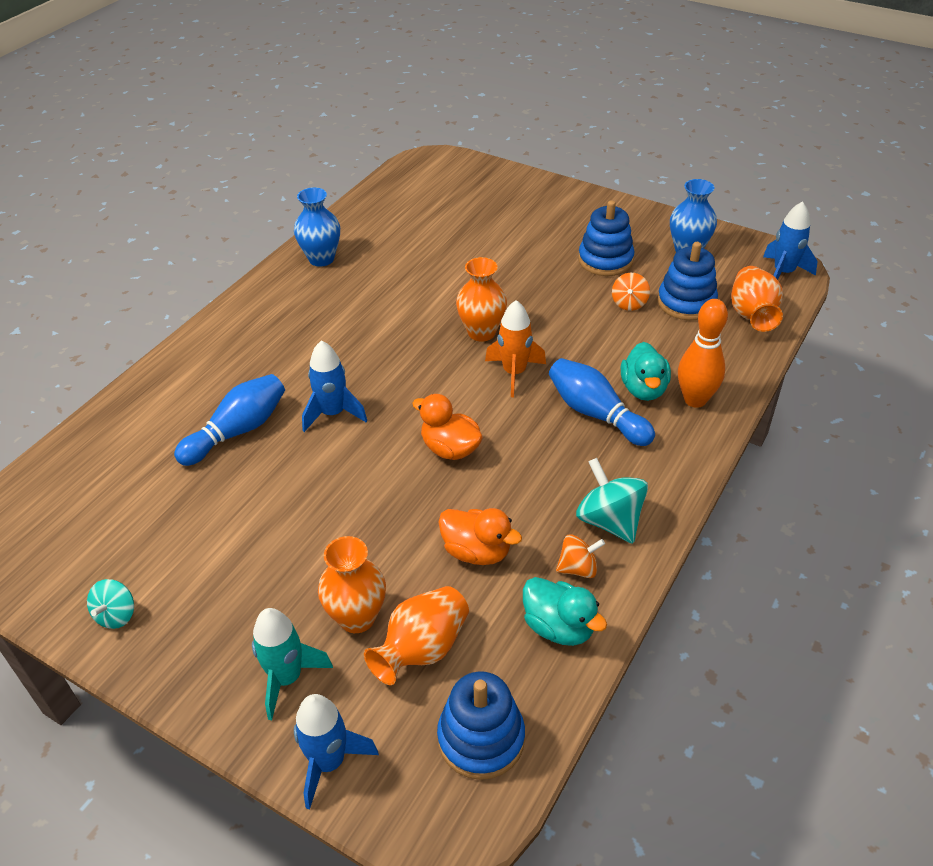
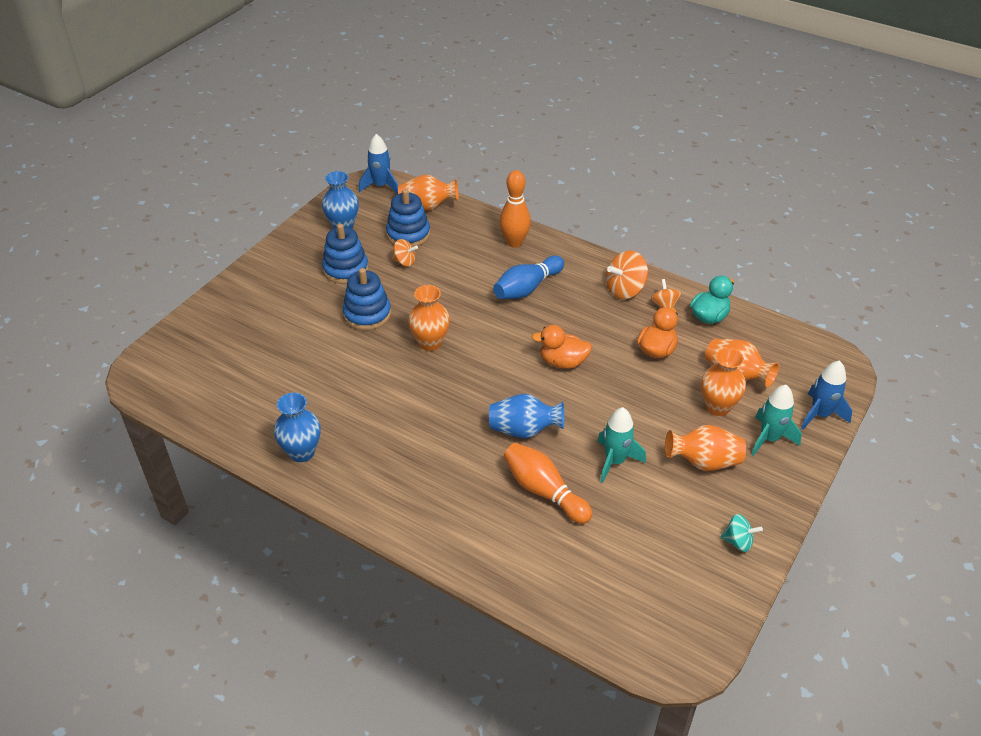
camera: 90 degrees left, 0 degrees up
(238, 431) = (544, 491): blue bowling pin -> orange bowling pin
(255, 590) = (704, 462): none -> orange vase
(272, 496) = (615, 461): none -> turquoise rocket
(333, 413) = (524, 430): blue rocket -> blue vase
(450, 449) = (562, 362): orange duck -> orange duck turned 60 degrees clockwise
(481, 738) = (789, 351): blue stacking toy -> blue stacking toy (367, 314)
(514, 373) = (481, 326): orange rocket -> none
(609, 521) = (625, 290): turquoise spinning top -> orange spinning top
(643, 389) = (503, 264): turquoise duck -> none

